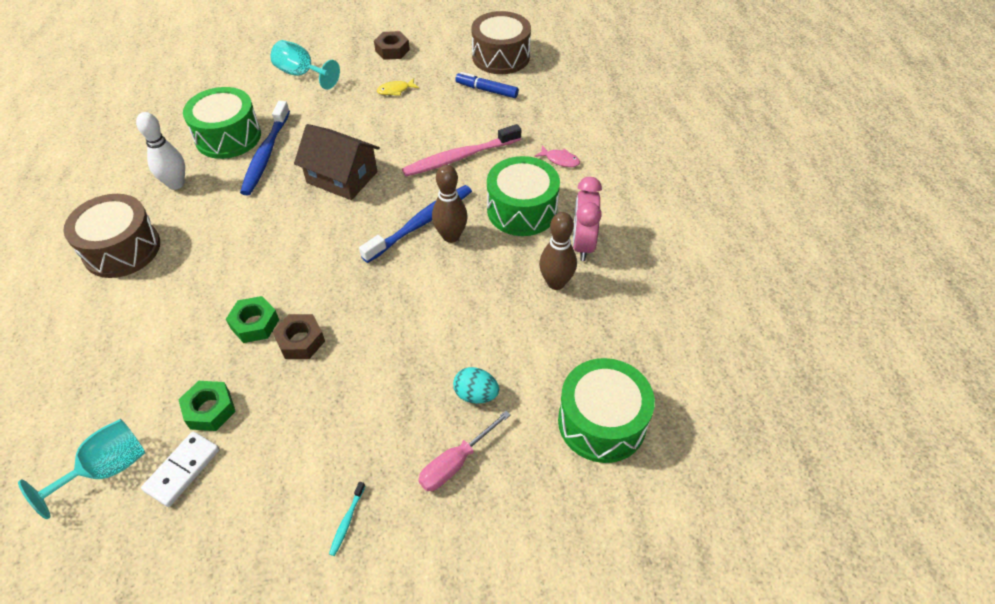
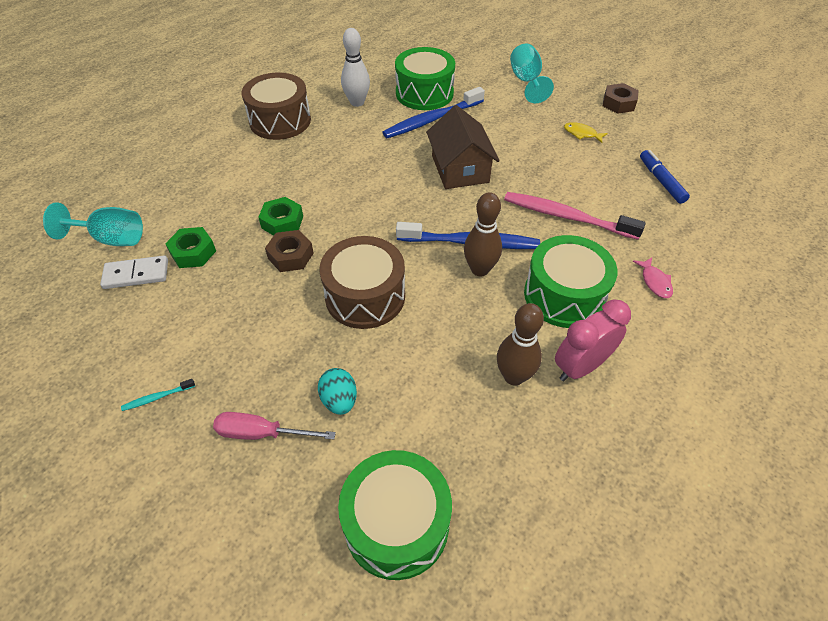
camera: 50 degrees right, 0 degrees up
(501, 57) = (711, 163): brown drum -> brown drum (365, 296)

